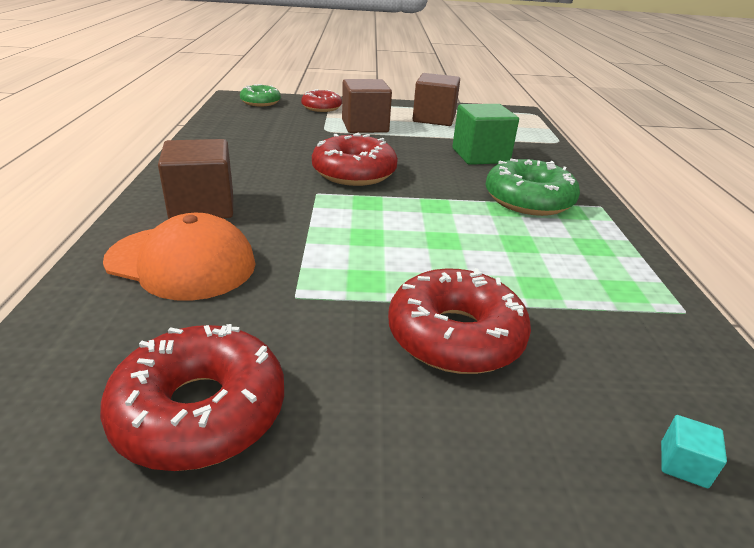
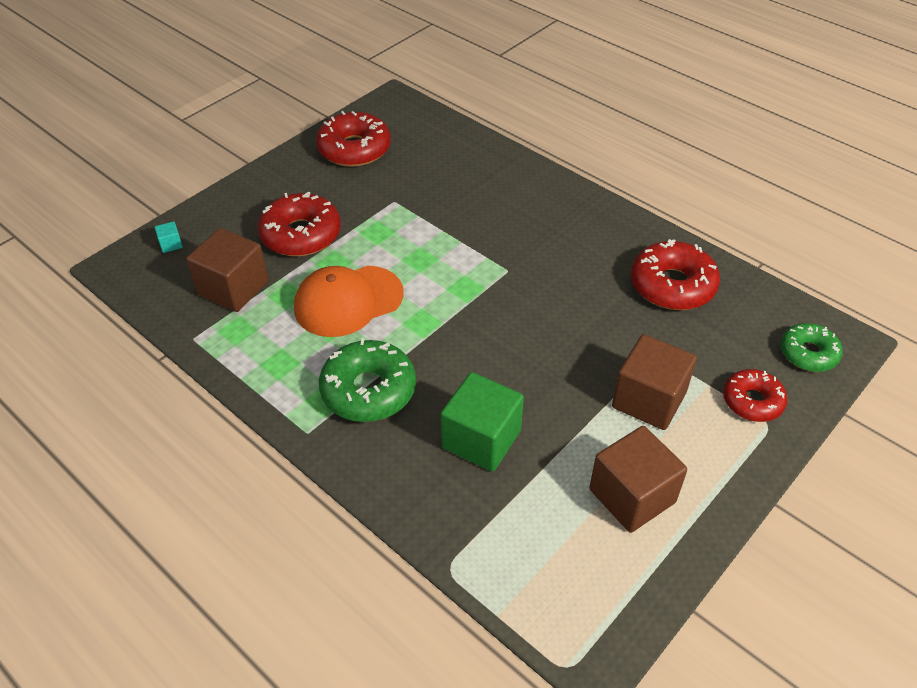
camera: 135 degrees right, 15 degrees up
(182, 262) = (471, 178): orange cap -> orange cap (348, 301)
(202, 206) = (538, 208): brown cube -> brown cube (233, 288)
(354, 173) = (526, 313): red donut -> red donut (672, 285)

